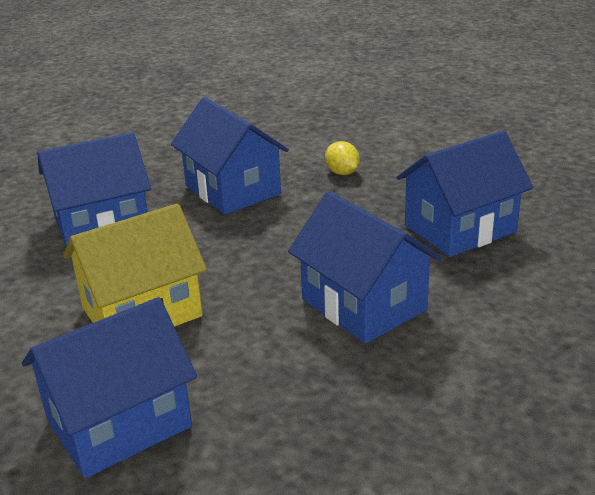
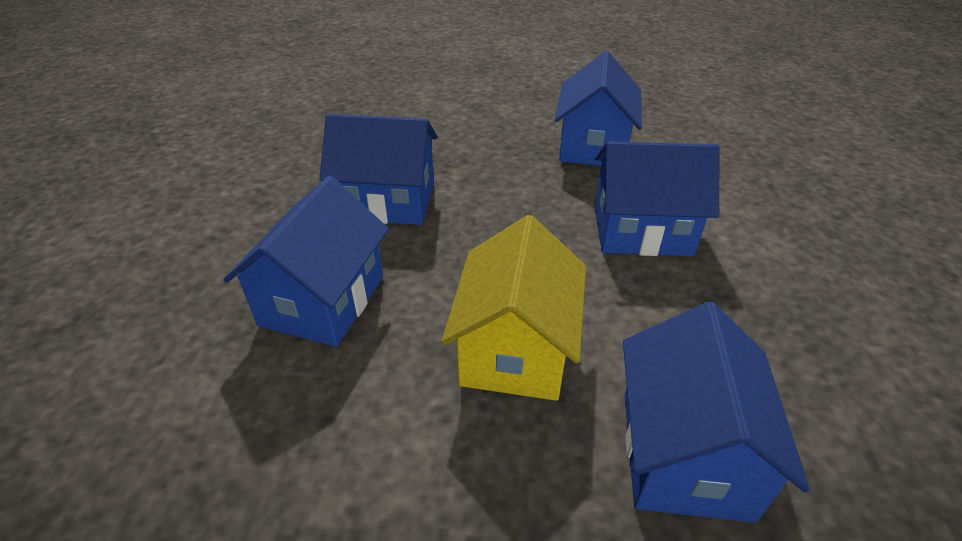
camera: 50 degrees left, 10 degrees up
(342, 173) = (447, 145): yellow lemon -> none

